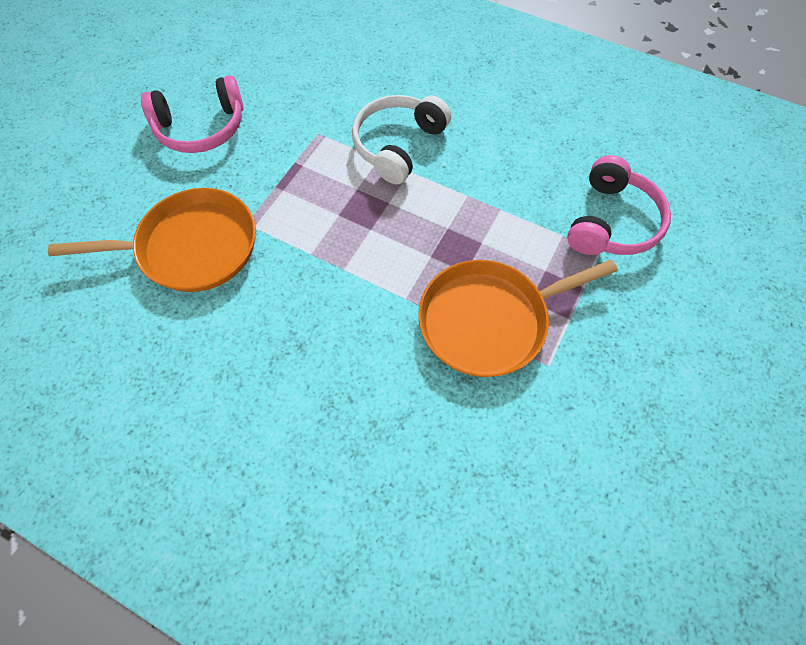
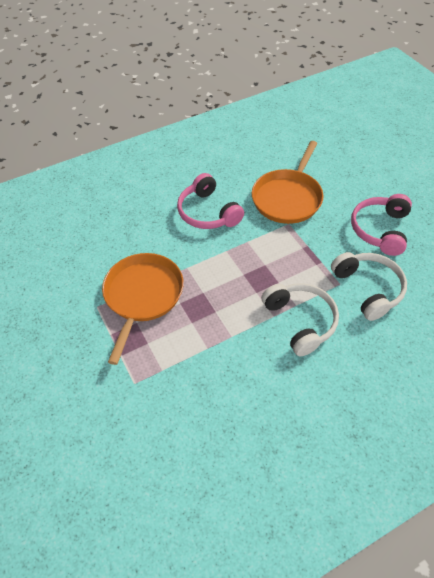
camera: 125 degrees right, 10 degrees down
(308, 107) = (368, 289): none -> white headphones
(611, 222) = (147, 407): pink headphones -> pink headphones (208, 212)

